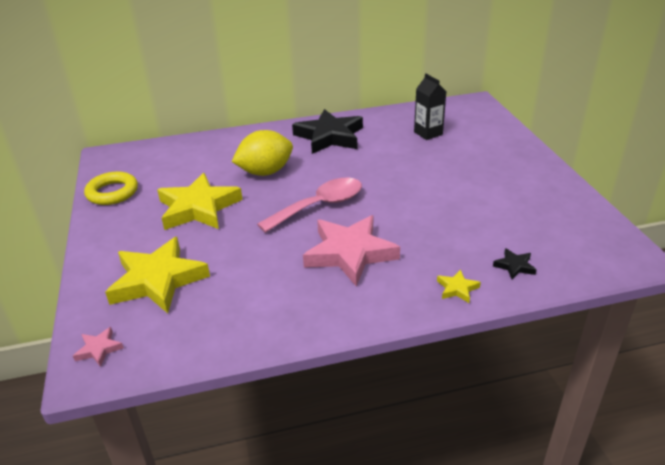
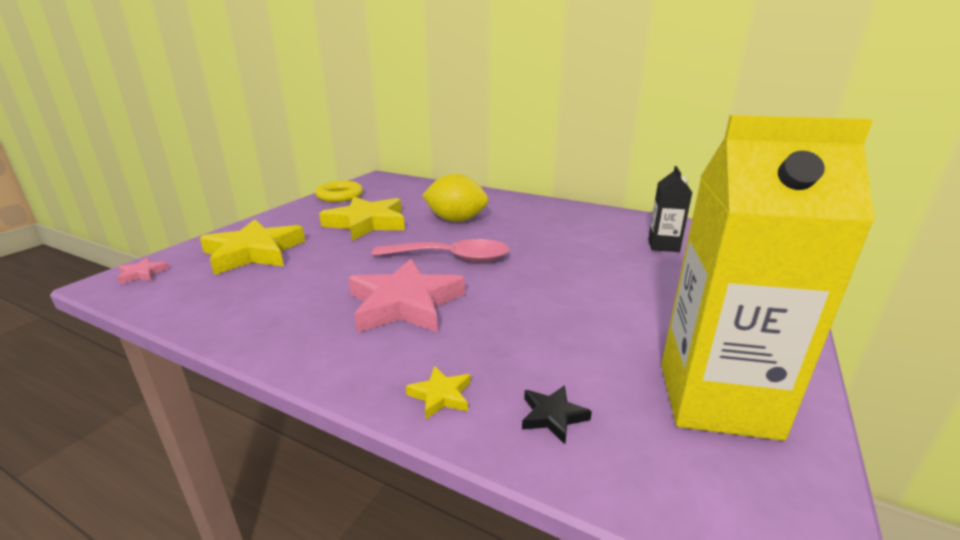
camera: 40 degrees right, 10 degrees down
(330, 136) = (555, 216): black star -> none
(560, 218) = (717, 399): none -> yellow carton

